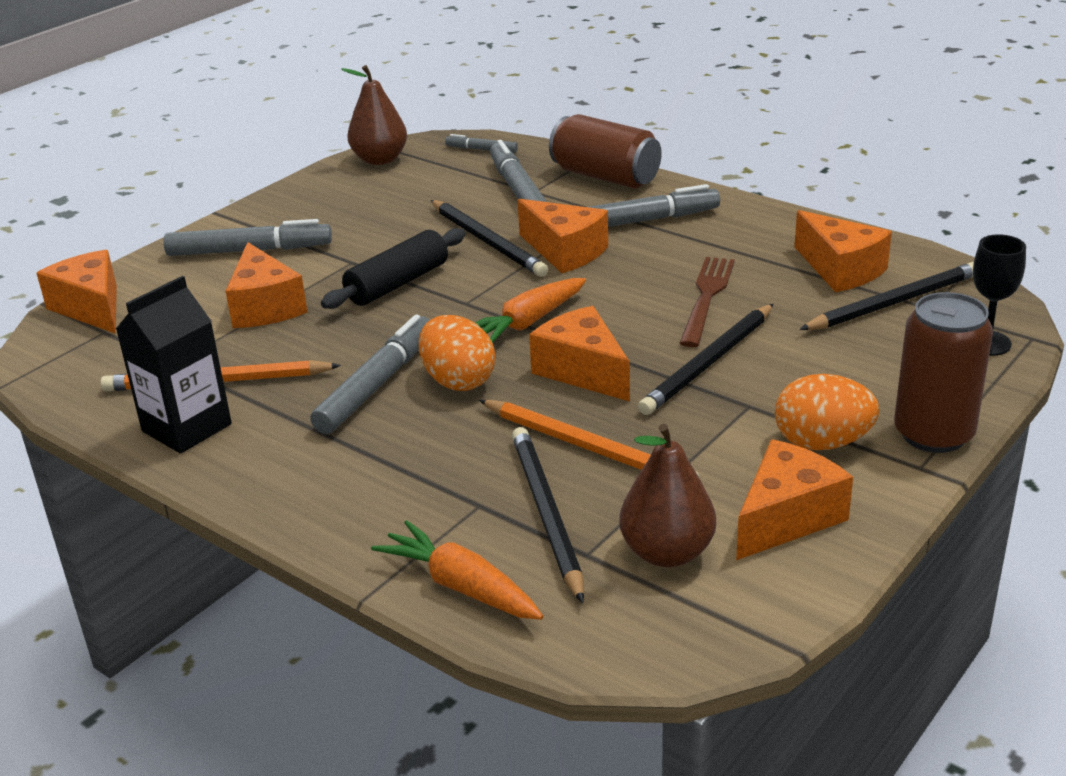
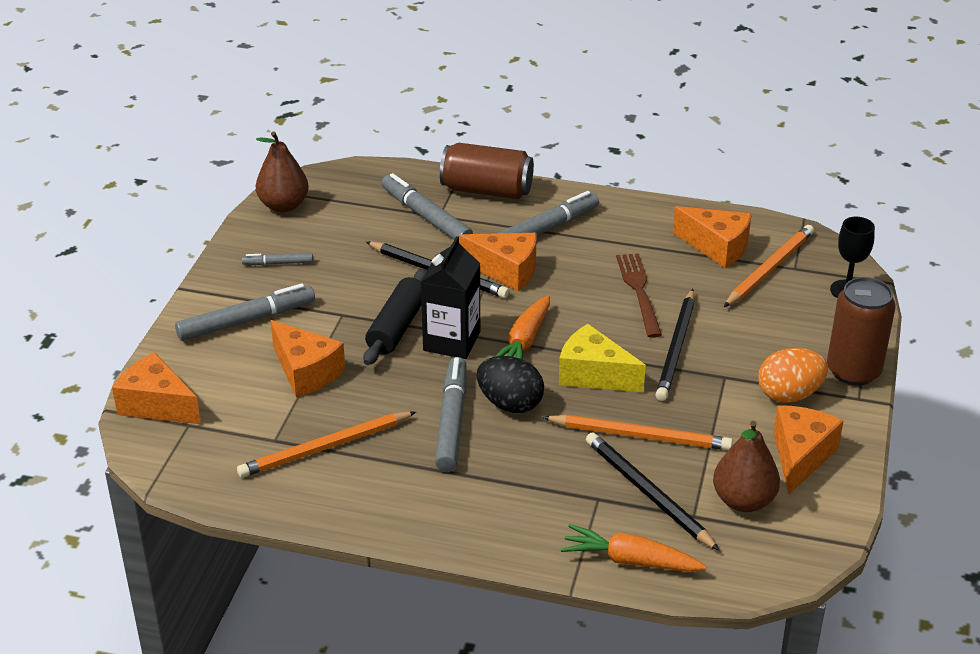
camera: 25 degrees left, 5 degrees up
(187, 428) = (335, 492): black carton -> black carton (451, 341)
(458, 381) = (510, 404): orange egg -> black egg
(481, 149) = (364, 179): grey marker -> grey marker (278, 263)
(582, 371) = (593, 375): orange cheese -> yellow cheese
(893, 302) = (769, 269): black pencil -> orange pencil

